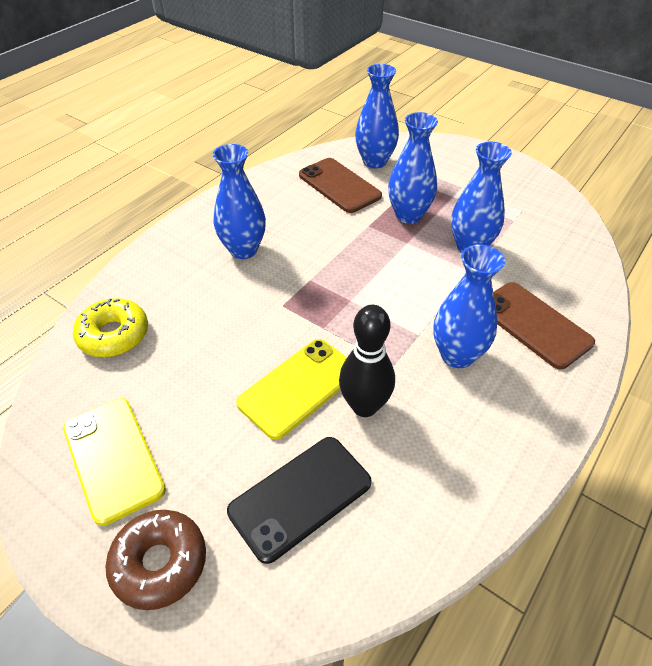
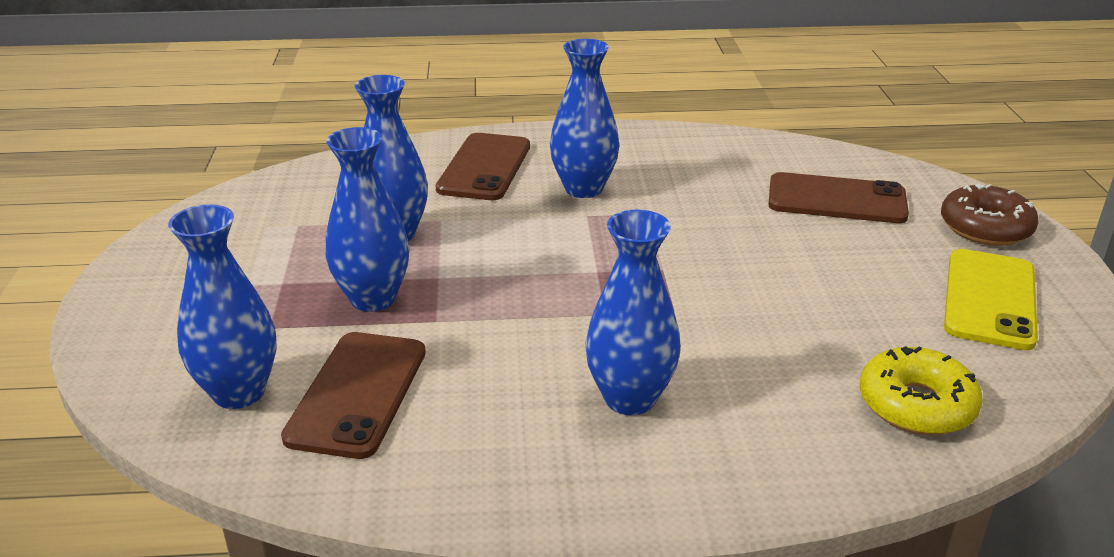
camera: 130 degrees left, 15 degrees down
(298, 387) = (753, 247): yellow phone -> none
(300, 497) = (836, 199): black phone -> brown phone
(364, 406) = (713, 208): black bowling pin -> none

